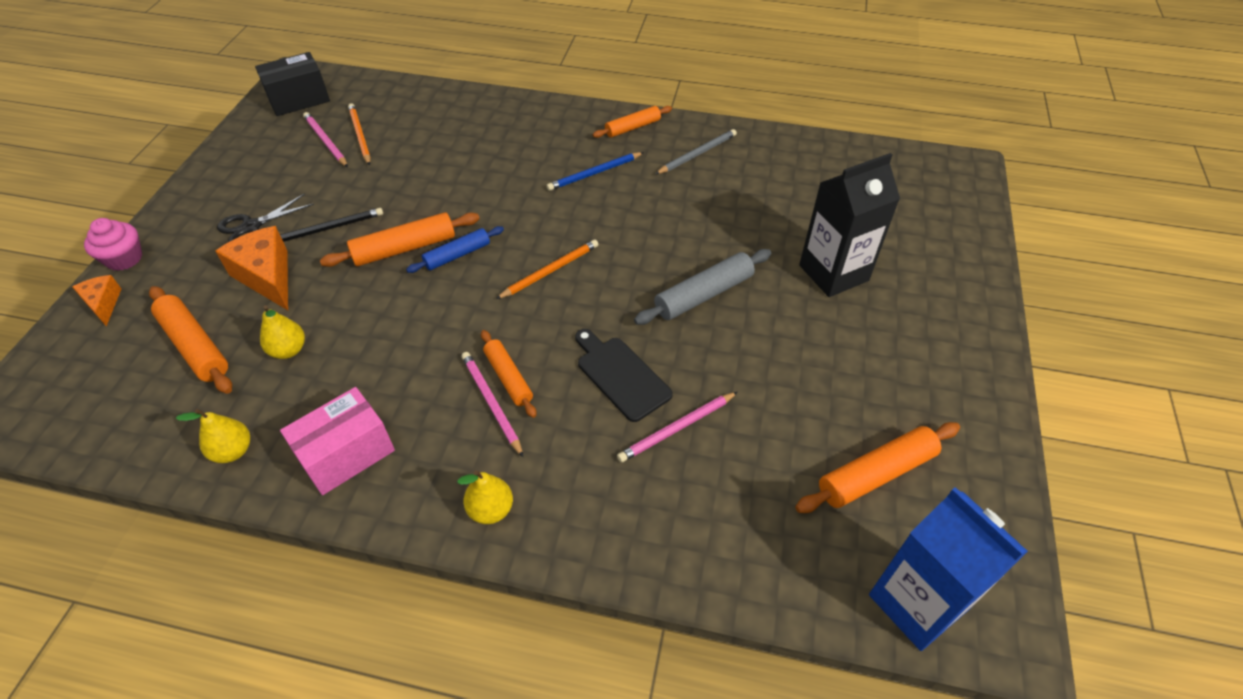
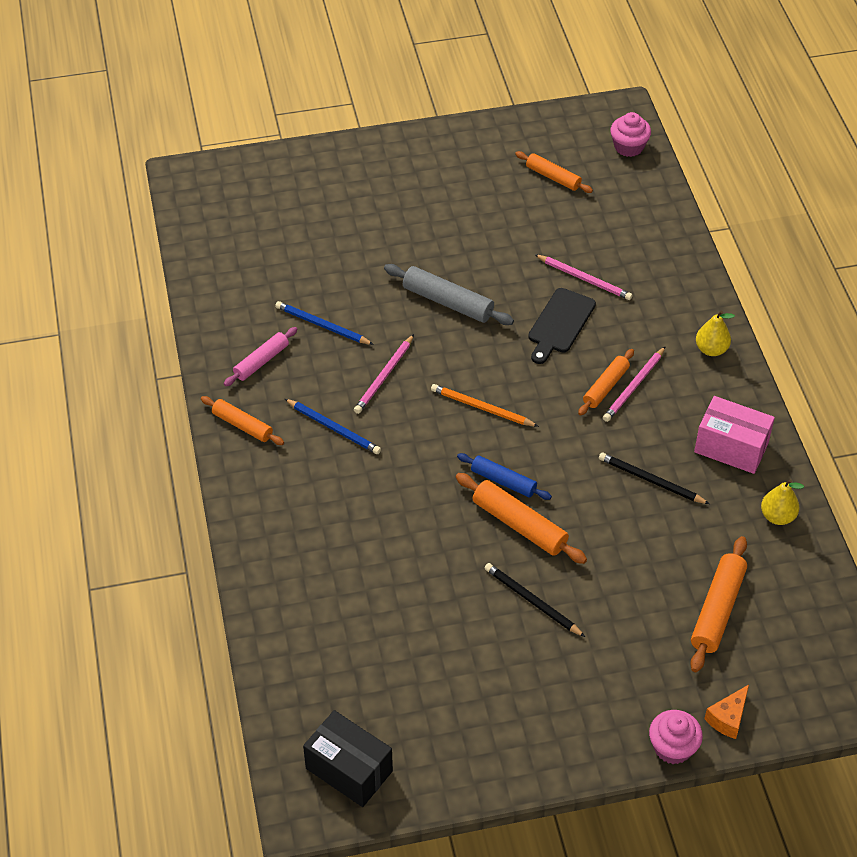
camera: 115 degrees left, 0 degrees up
(251, 227) = (568, 667): black scissors -> none
(267, 276) = (616, 610): orange cheese -> none
(288, 350) = (676, 540): yellow pear -> none
(326, 142) = (409, 688): pink pencil -> pink pencil (384, 376)
(360, 136) = (382, 661): orange pencil -> none
(367, 362) = (651, 481): none -> black pencil
(697, 154) = (261, 361): grey pencil -> pink rolling pin
(719, 200) = (322, 326): none -> blue pencil
(833, 273) = (375, 233): black carton -> none
(875, 474) = (553, 177): orange rolling pin -> orange rolling pin, size x0.66
(917, 603) = (628, 147): blue carton -> pink cupcake

